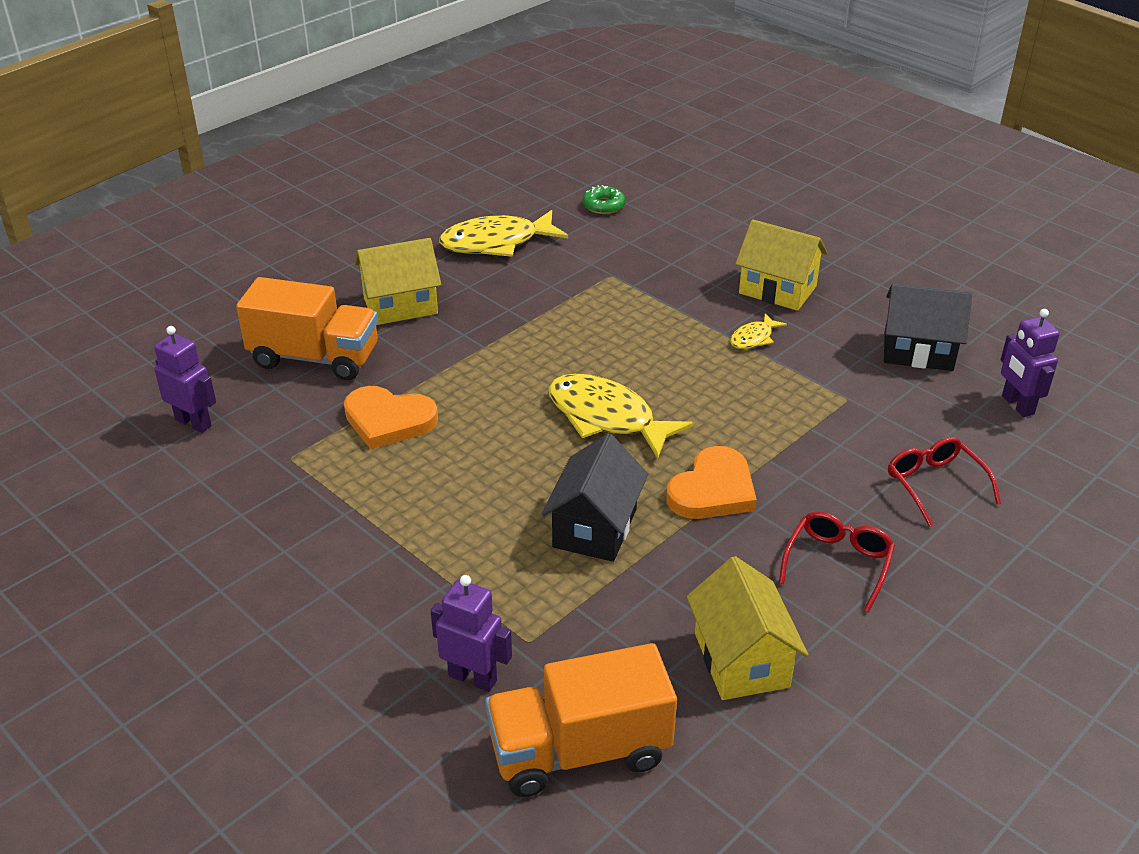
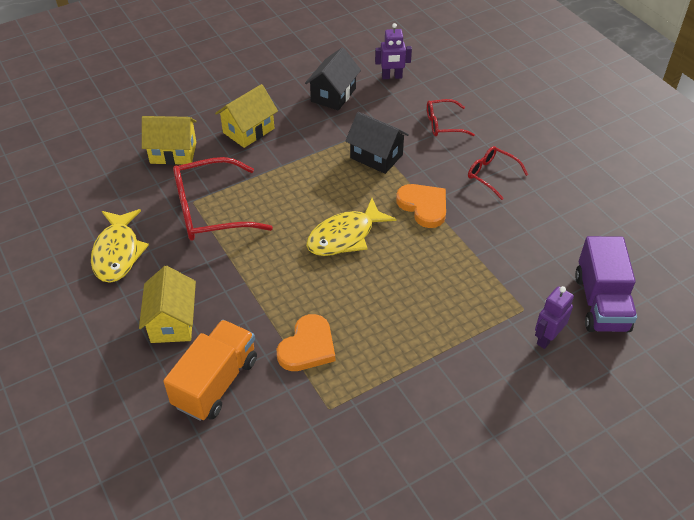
camera: 75 degrees left, 10 degrees up
(193, 422) = (267, 469): purple robot -> none
(579, 751) = (601, 303): orange truck -> purple truck
(595, 528) = (441, 262): black house -> black house (376, 156)
(600, 292) = (210, 210): none -> red glasses
(603, 205) = (102, 185): green donut -> none
(741, 660) = (550, 228): yellow house -> yellow house (173, 153)
(753, 338) = (293, 154): yellow fish -> none

